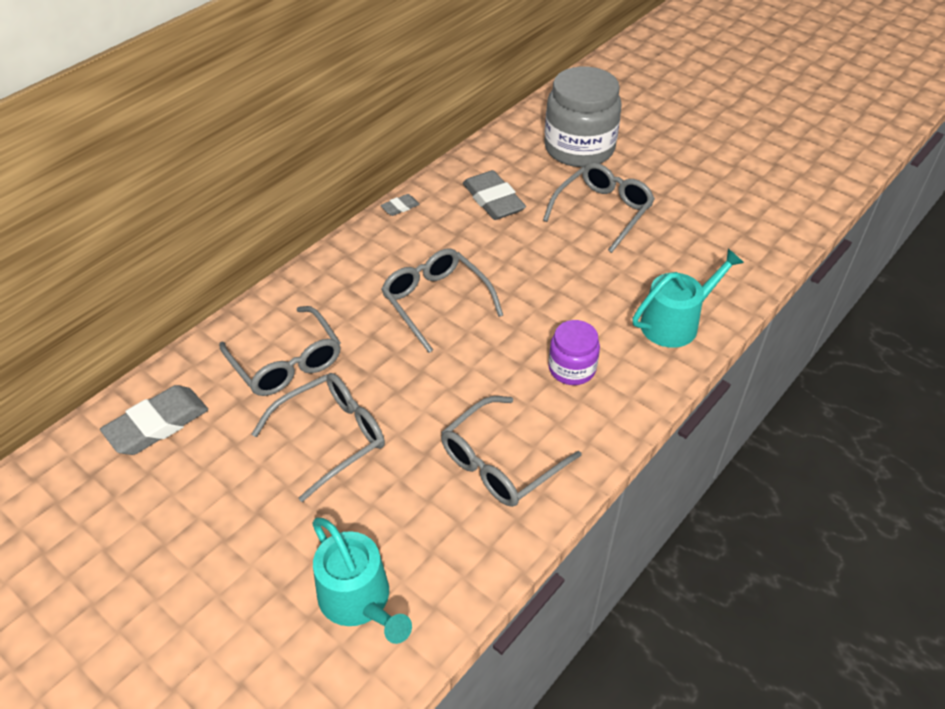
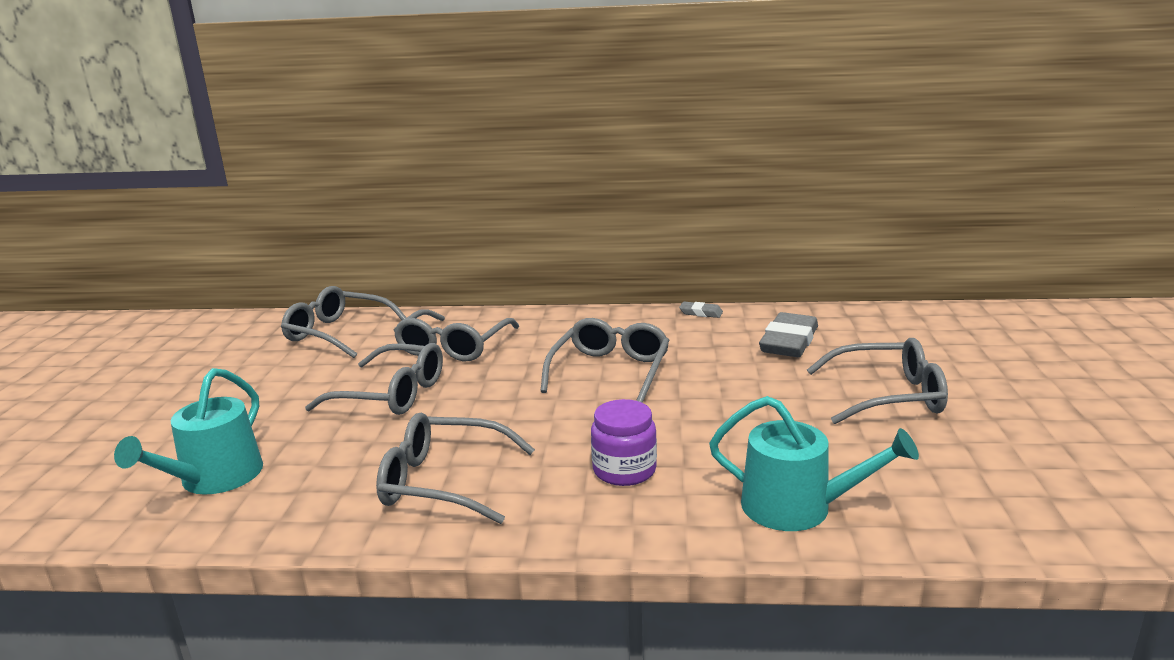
camera: 55 degrees right, 25 degrees down
(157, 424) = (339, 333): grey eraser -> grey glasses
(579, 148) = (953, 348): grey jar -> none

